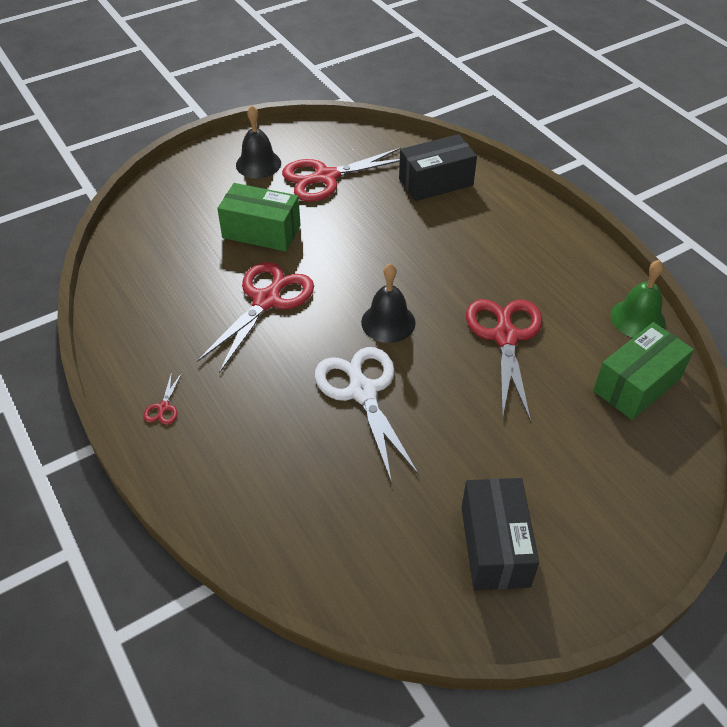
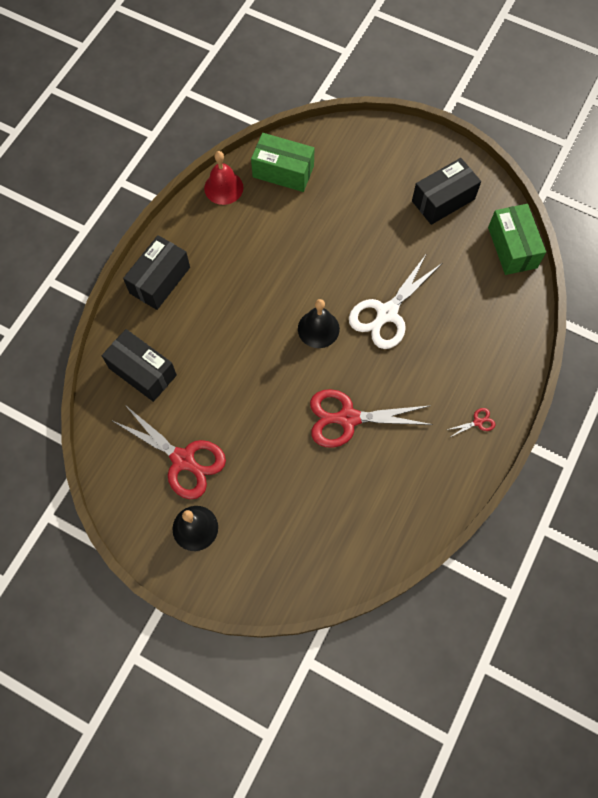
camera: 120 degrees left, 20 degrees up
(261, 231) = (279, 469): green box -> green box (512, 247)
(505, 336) = (287, 255): red scissors -> none
(535, 226) = (160, 280): none -> black box
(637, 319) = (223, 187): green bell -> red bell

